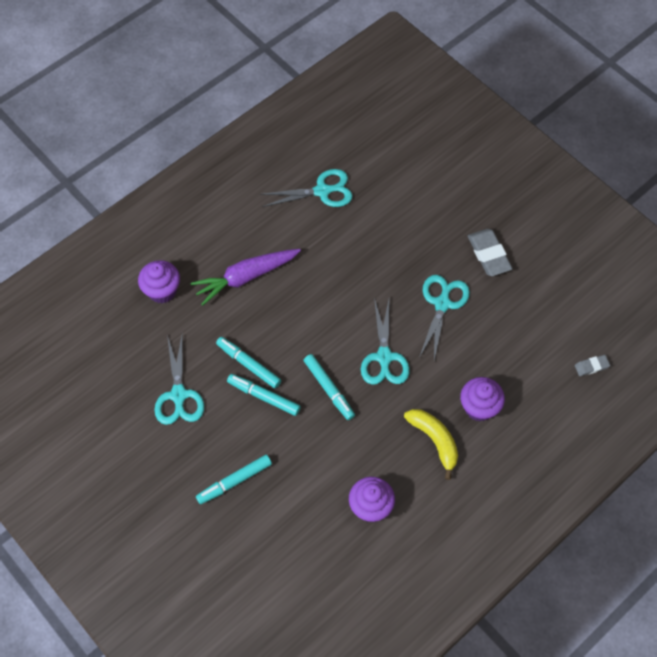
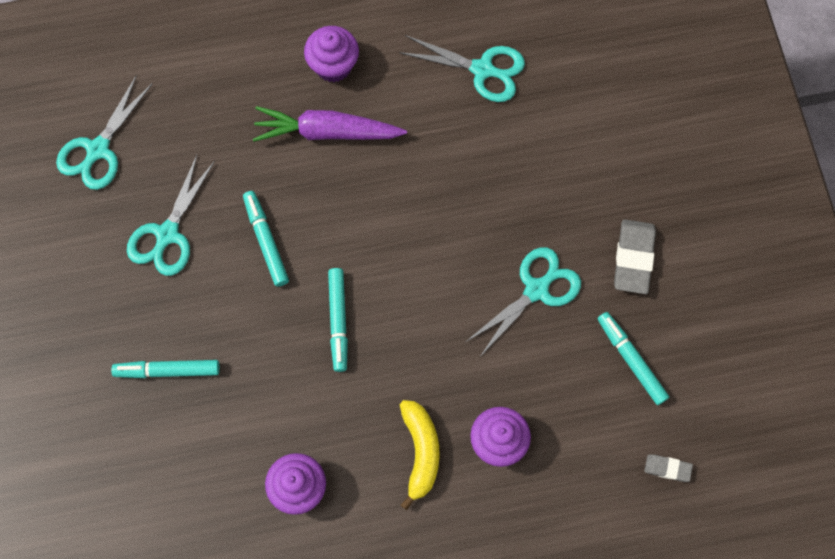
camera: 30 degrees right, 10 degrees up
(162, 291) = (223, 98): purple cupcake -> purple cupcake (333, 65)
(264, 397) = (259, 289): turquoise marker -> turquoise marker (631, 360)
(384, 357) = (426, 318): turquoise scissors -> turquoise scissors (98, 149)

